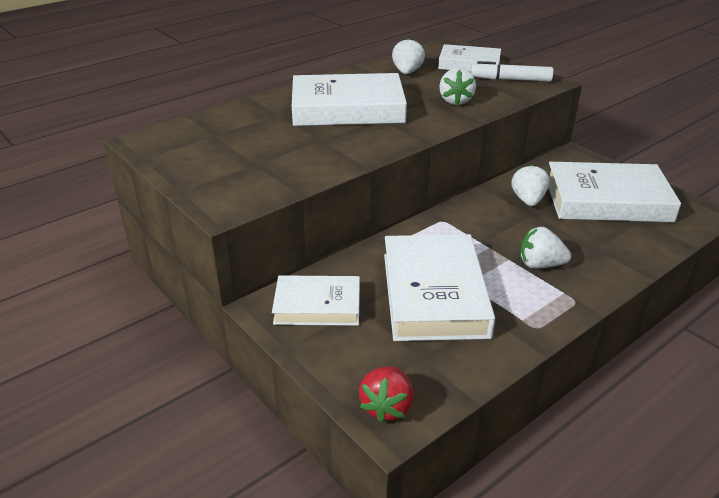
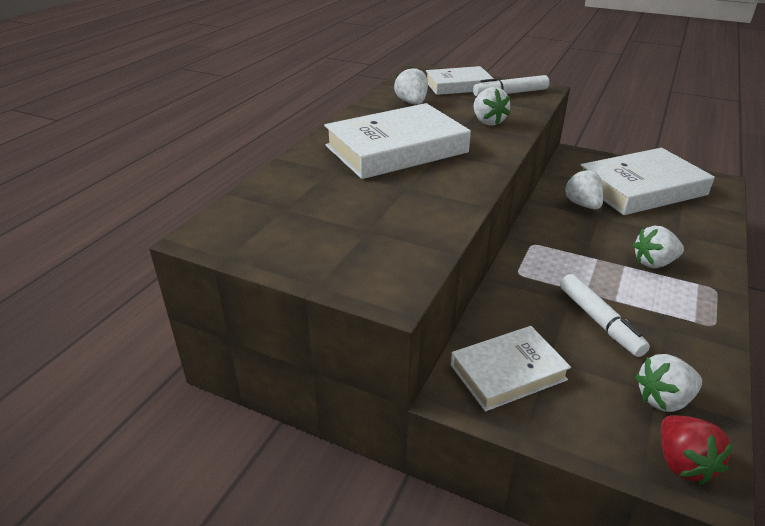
camera: 25 degrees left, 0 degrees up
(422, 363) = (663, 399): none -> white strawberry
(434, 294) = (599, 321): white book -> white marker

